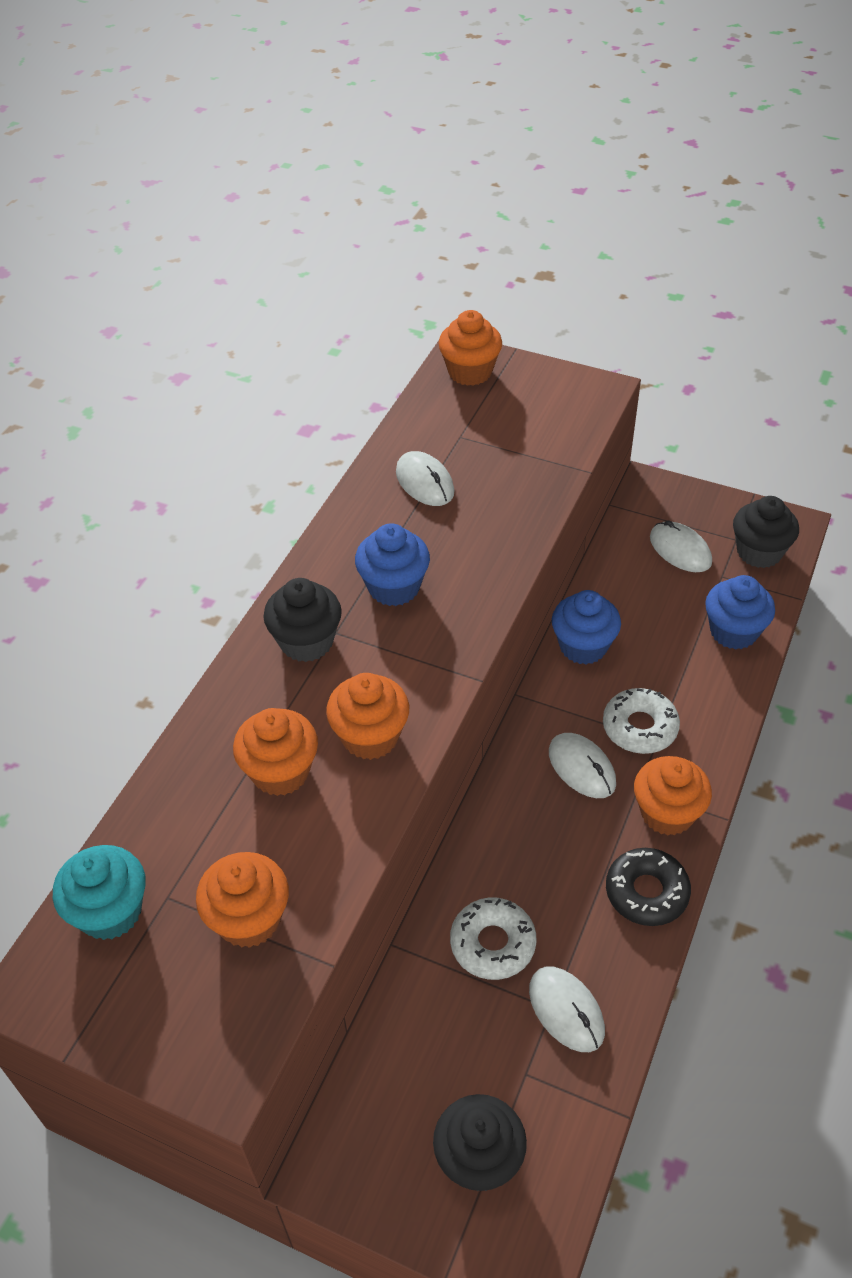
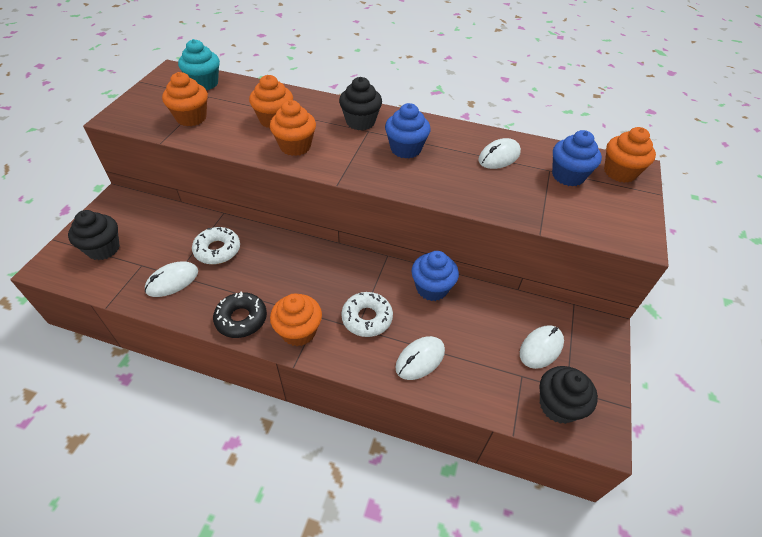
camera: 80 degrees right, 0 degrees up
(581, 768) = (333, 287): white mouse -> white mouse (420, 359)
(733, 631) = (464, 380): blue cupcake -> blue cupcake (568, 176)

